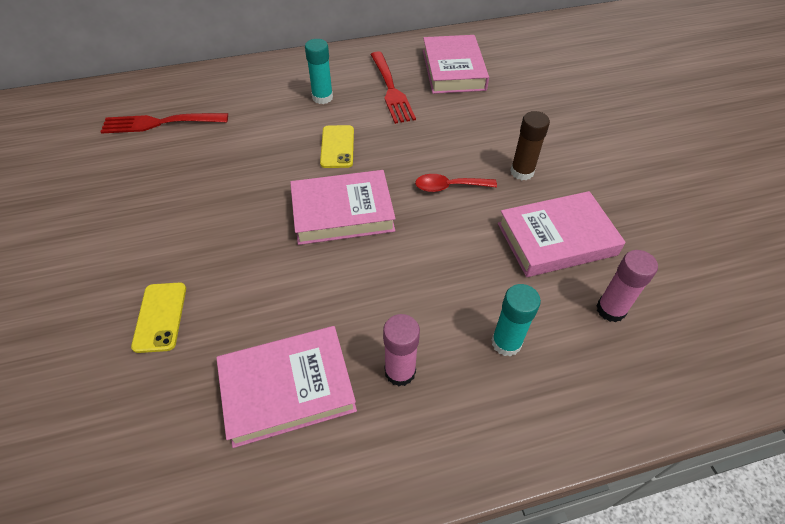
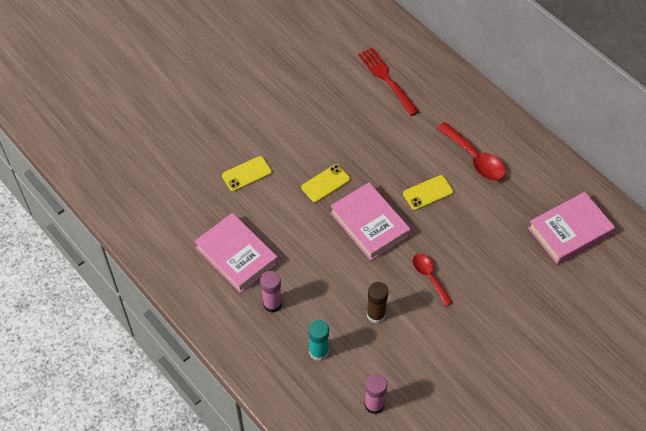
camera: 65 degrees right, 5 degrees up
(251, 232) = (325, 183): none -> yellow phone
(322, 97) = (474, 158): turquoise glue stick -> red spoon
(390, 89) = (514, 197): red fork -> none
(522, 172) = (473, 318): brown glue stick -> brown glue stick (376, 314)
(556, 239) = (418, 358): pink book -> none

